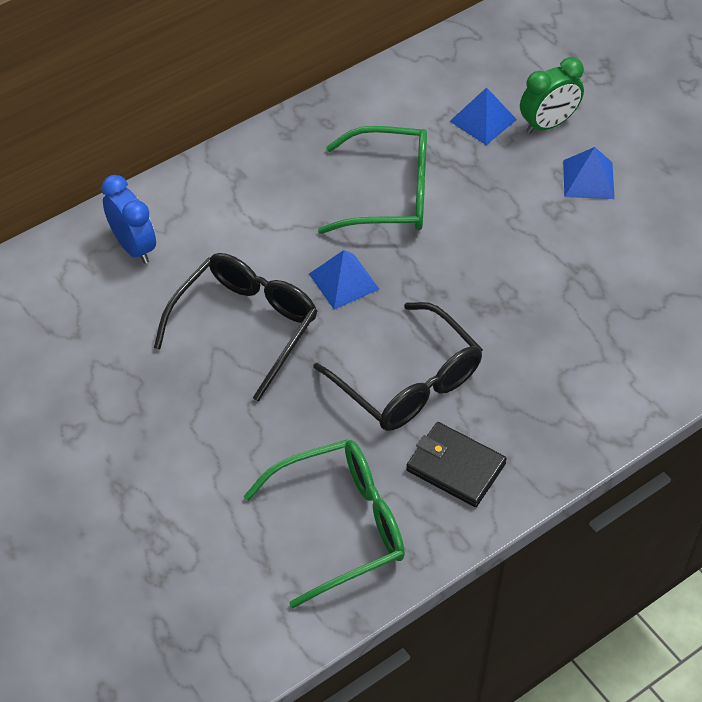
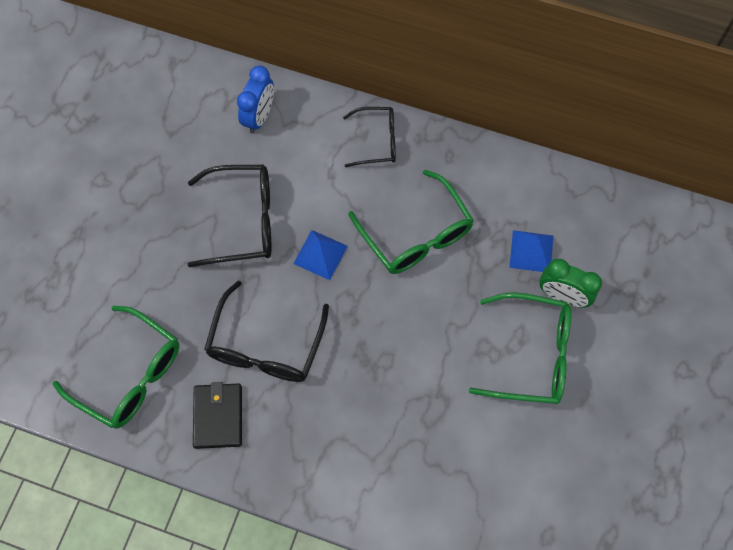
camera: 55 degrees right, 15 degrees up
(257, 168) = (376, 141): none -> black glasses
(588, 179) = (530, 354): blue pyramid -> green glasses

